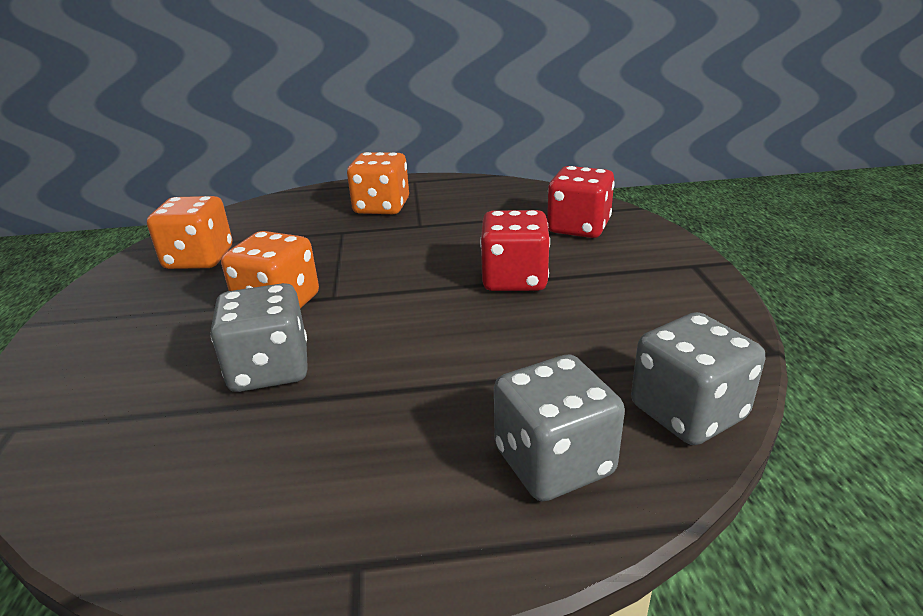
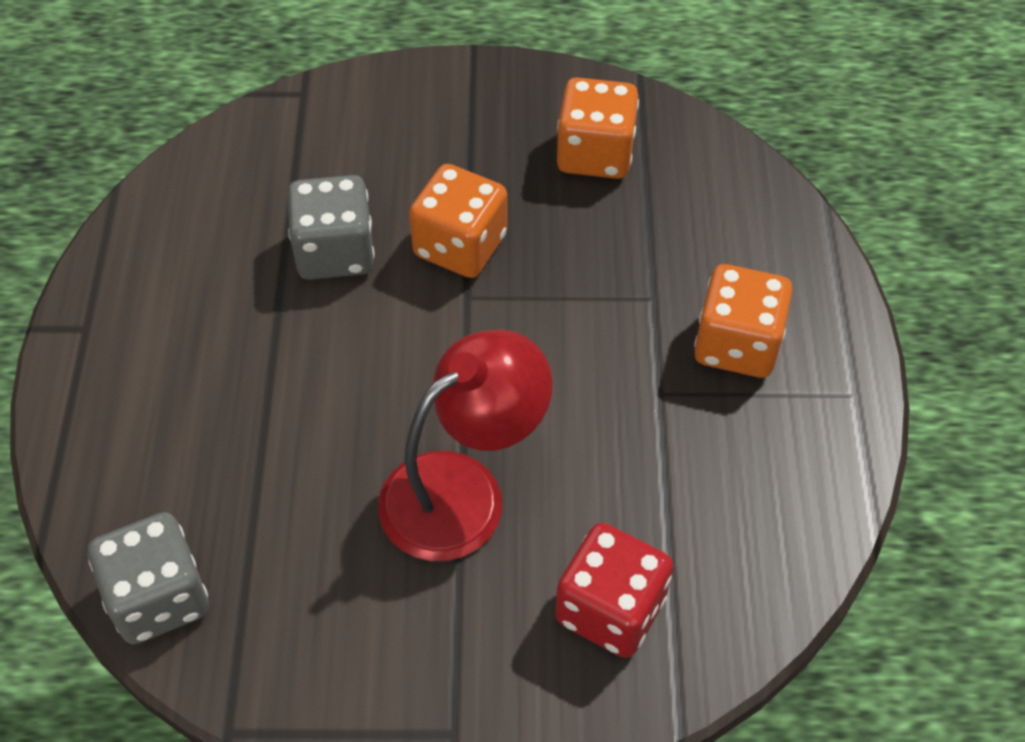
camera: 95 degrees right, 25 degrees up
(514, 279) = (463, 490): red dice -> red lamp
(553, 462) = (135, 467): grey dice -> none

